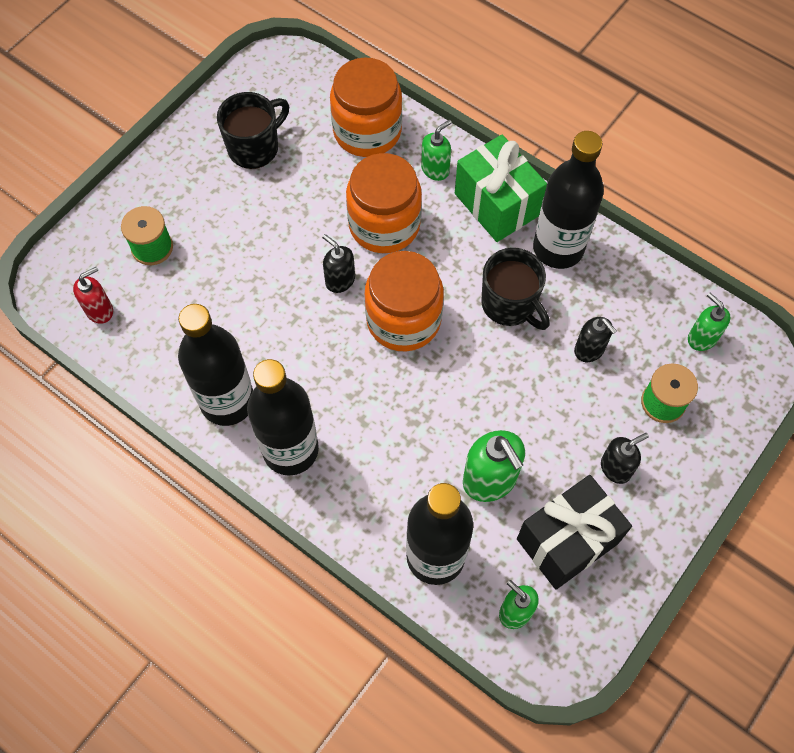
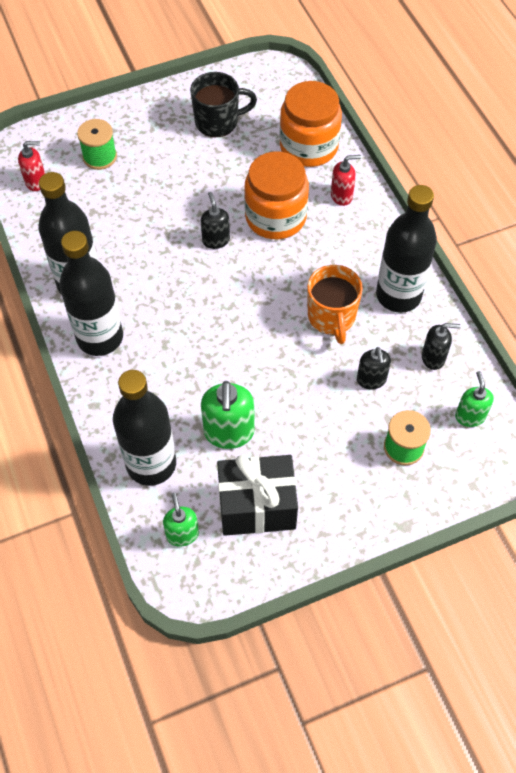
camera: 30 degrees right, 5 degrees down
(403, 320) = (243, 289): orange jar -> none
(435, 169) = (342, 196): green soap dispenser -> red soap dispenser
(496, 204) = (372, 242): green gift -> none
(510, 304) = (331, 317): black mug -> orange mug
(616, 468) = (332, 475): black soap dispenser -> black soap dispenser (433, 358)

